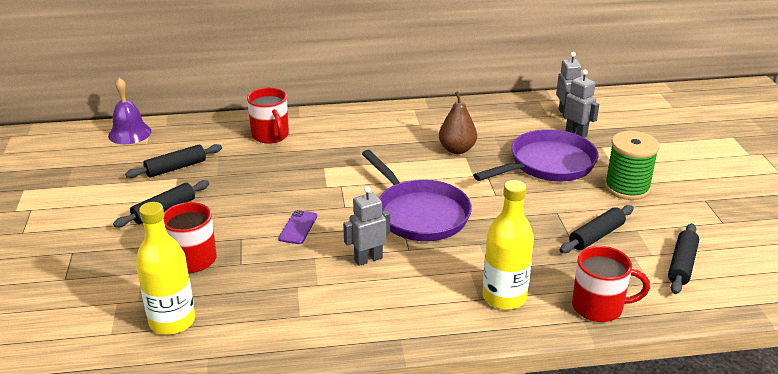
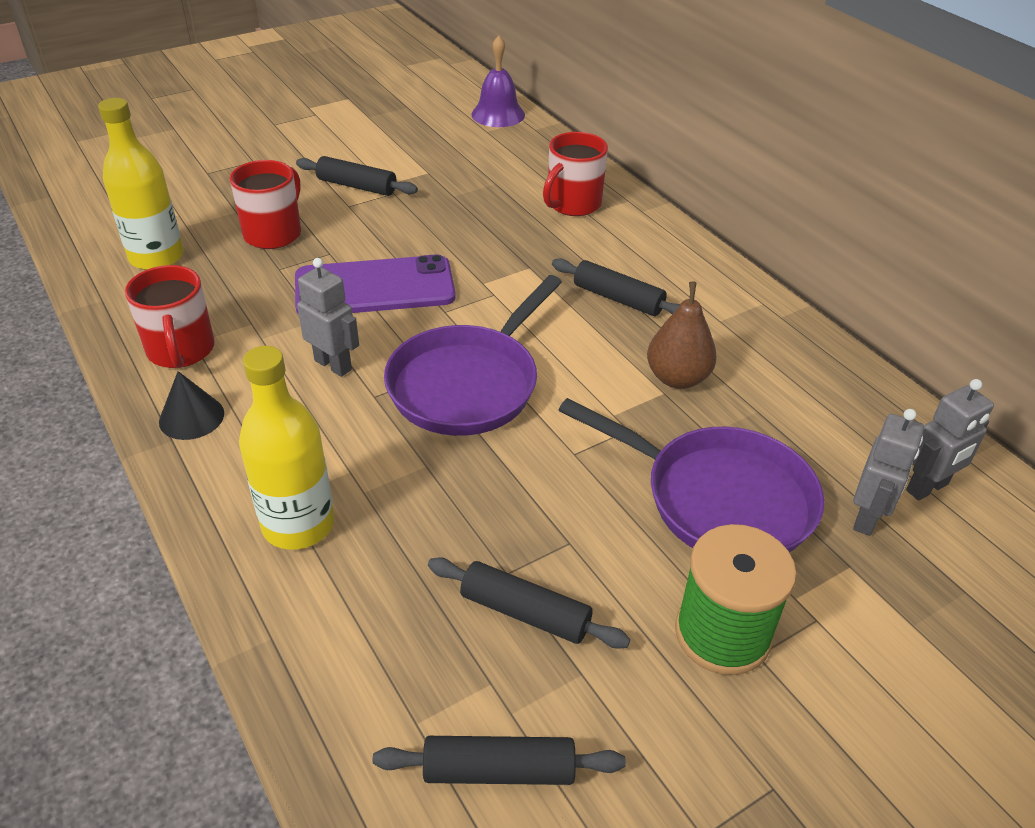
camera: 65 degrees right, 10 degrees up
(176, 168) = (448, 165): black rolling pin -> black rolling pin (618, 298)
(298, 227) = (375, 287): purple phone -> purple phone, size x2.17
(383, 327) = (191, 417): none -> black cone
(599, 307) = (314, 653): red mug -> red mug (181, 351)

